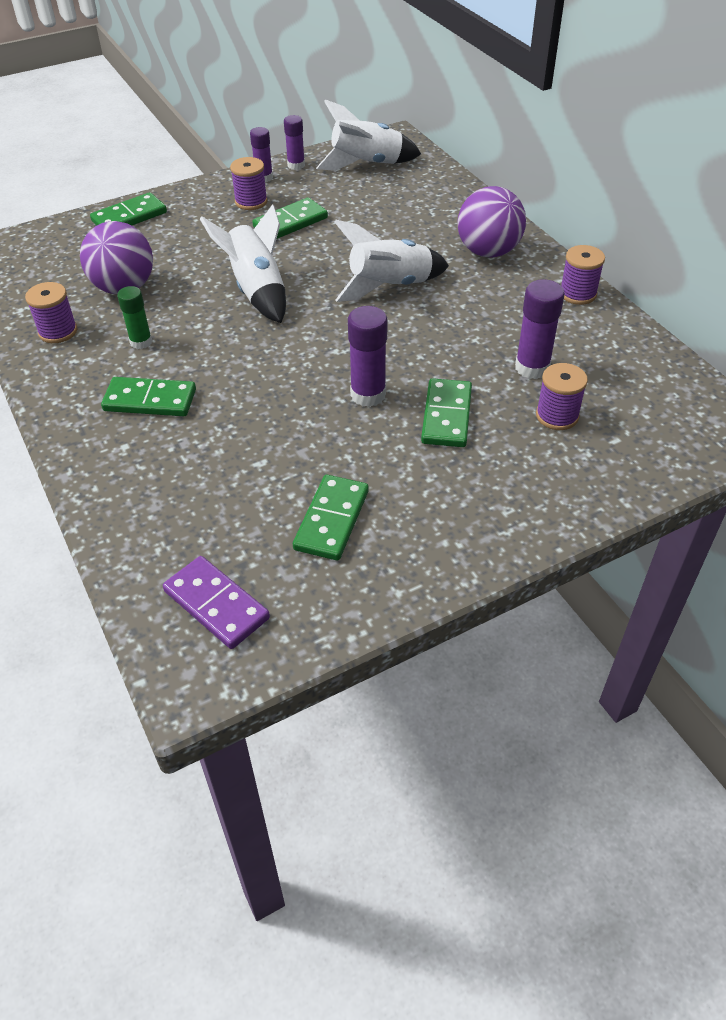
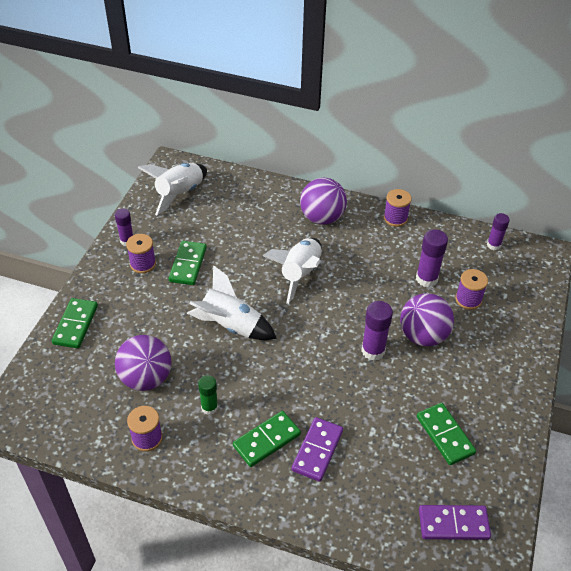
camera: 45 degrees left, 0 degrees up
(182, 441) = (317, 450): none -> purple domino
(296, 165) = (135, 219): purple glue stick -> purple glue stick (493, 245)
(446, 416) = (423, 336): green domino -> purple ball

